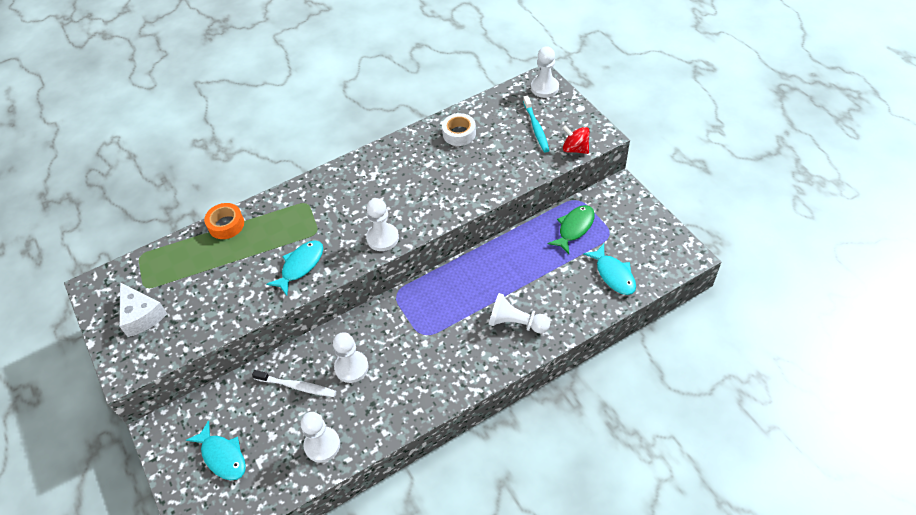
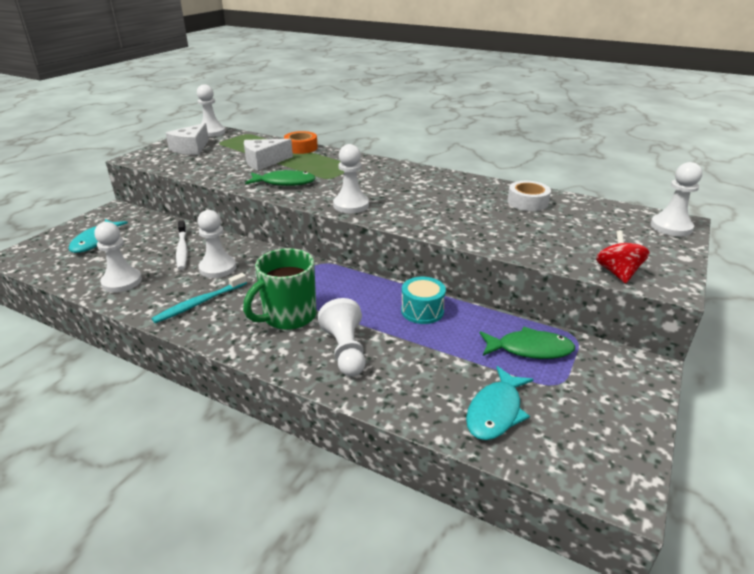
camera: 55 degrees right, 20 degrees down
(106, 285) = (211, 132): none -> white pawn
(236, 265) = (264, 162): none -> white cheese
(300, 266) = (284, 182): turquoise fish -> green fish
(455, 341) = (288, 316): none -> green mug
(501, 261) = (422, 311): none -> turquoise drum
(536, 127) = (606, 239): turquoise toothbrush -> turquoise toothbrush (200, 303)

